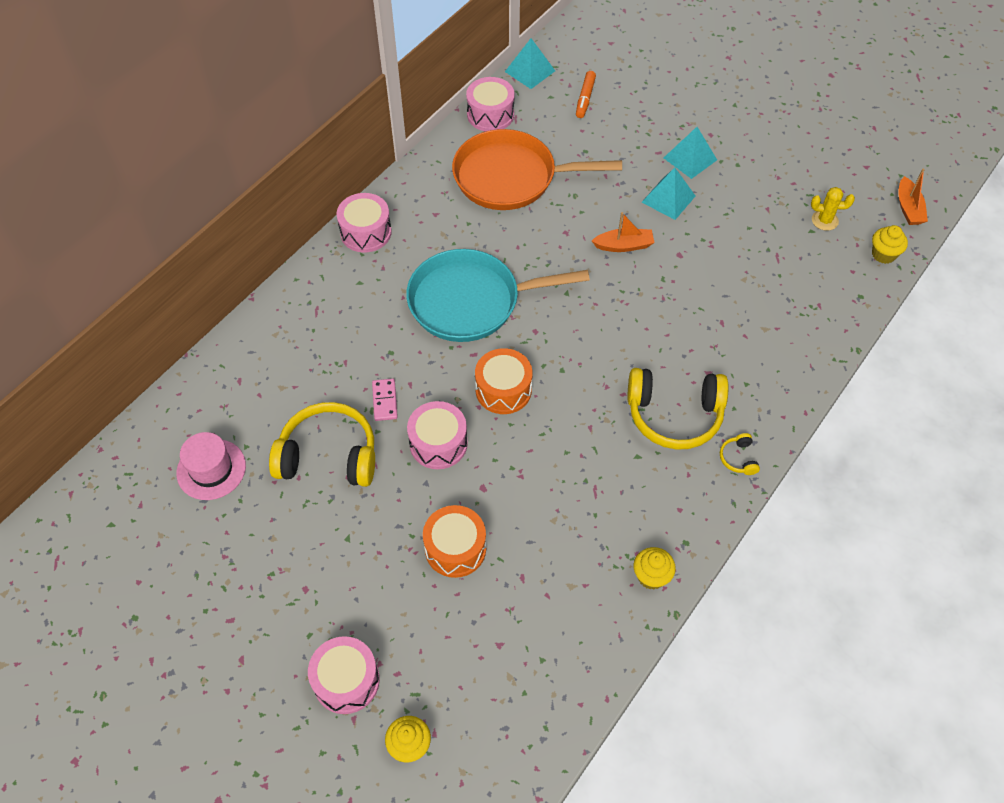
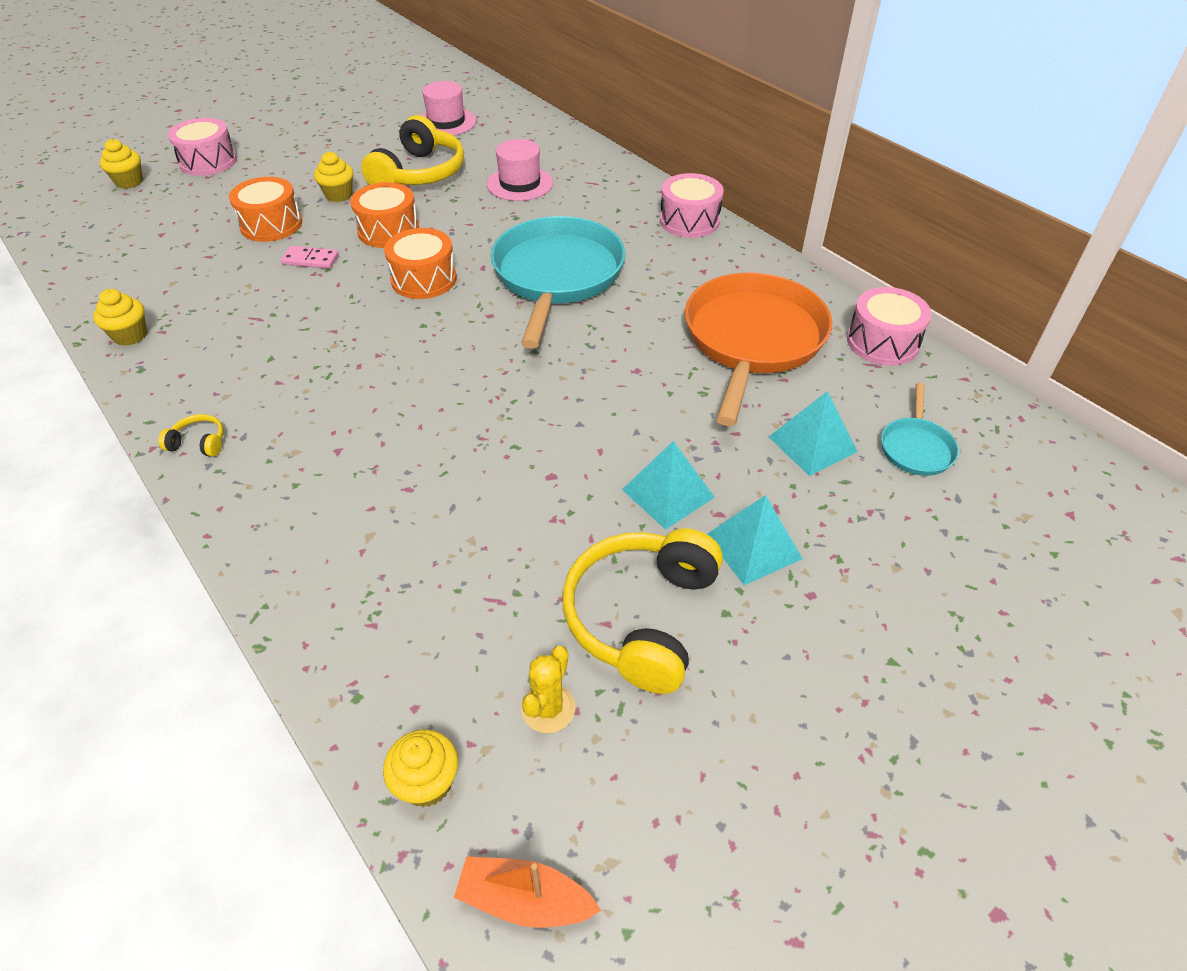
camera: 105 degrees right, 10 degrees down
(331, 365) = (520, 184): none -> pink hat
(384, 401) = (459, 207): pink domino -> pink domino (310, 260)
(387, 512) = (339, 195): none -> yellow cupcake
(438, 443) = (388, 230): pink drum -> orange drum
(530, 71) = (983, 398): turquoise pyramid -> turquoise pyramid (812, 444)
(585, 98) = (916, 448): orange marker -> turquoise pan
(624, 245) = (591, 420): orange boat -> none
(674, 415) = (299, 401): yellow headphones -> yellow headphones (642, 617)

